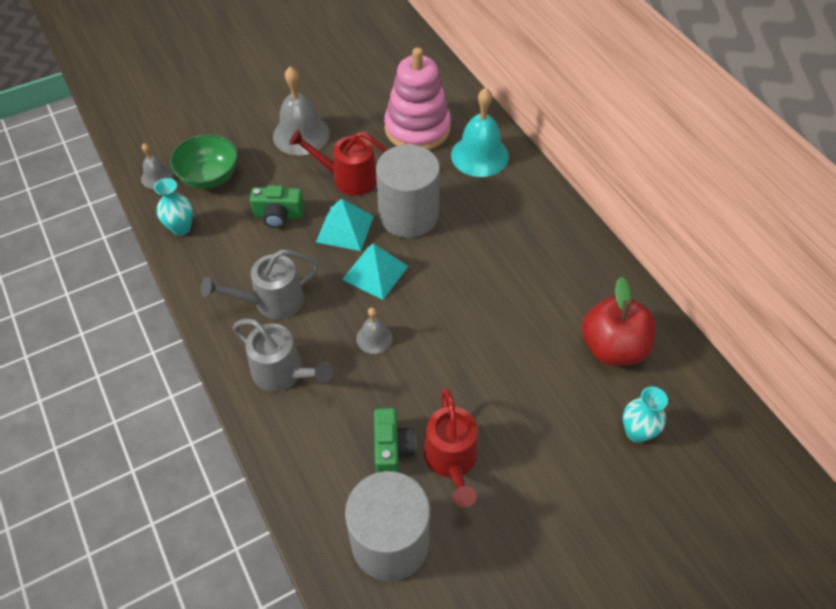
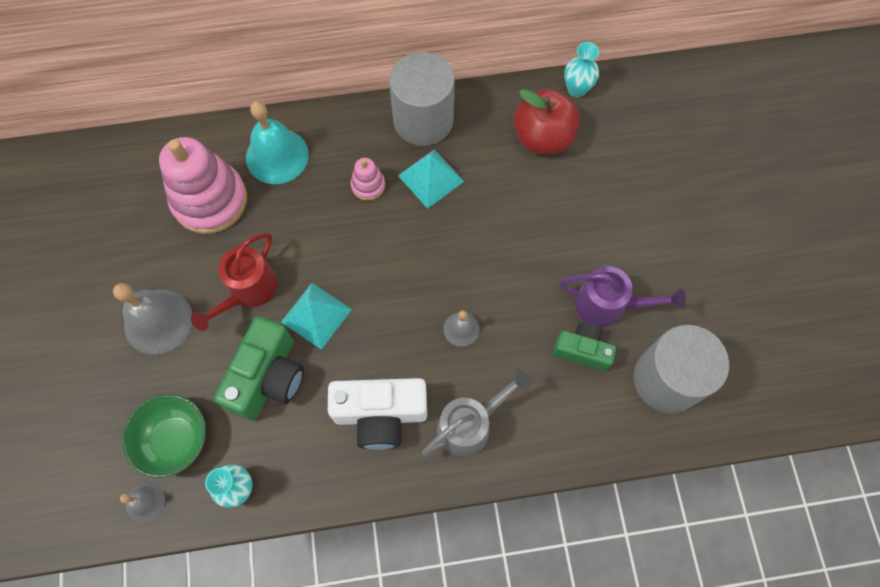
camera: 70 degrees left, 15 degrees up
(271, 302) = (380, 415): grey watering can -> white camera
(278, 215) = (268, 377): green camera -> green camera, size x1.62
(375, 273) = (385, 303): turquoise pyramid -> turquoise pyramid (431, 178)
(408, 215) = (325, 249): grey cylinder -> grey cylinder (423, 120)
(452, 461) = (608, 305): red watering can -> purple watering can
(484, 225) = (368, 185): none -> pink stacking toy
(636, 432) = (626, 155): turquoise vase -> turquoise vase (576, 89)

